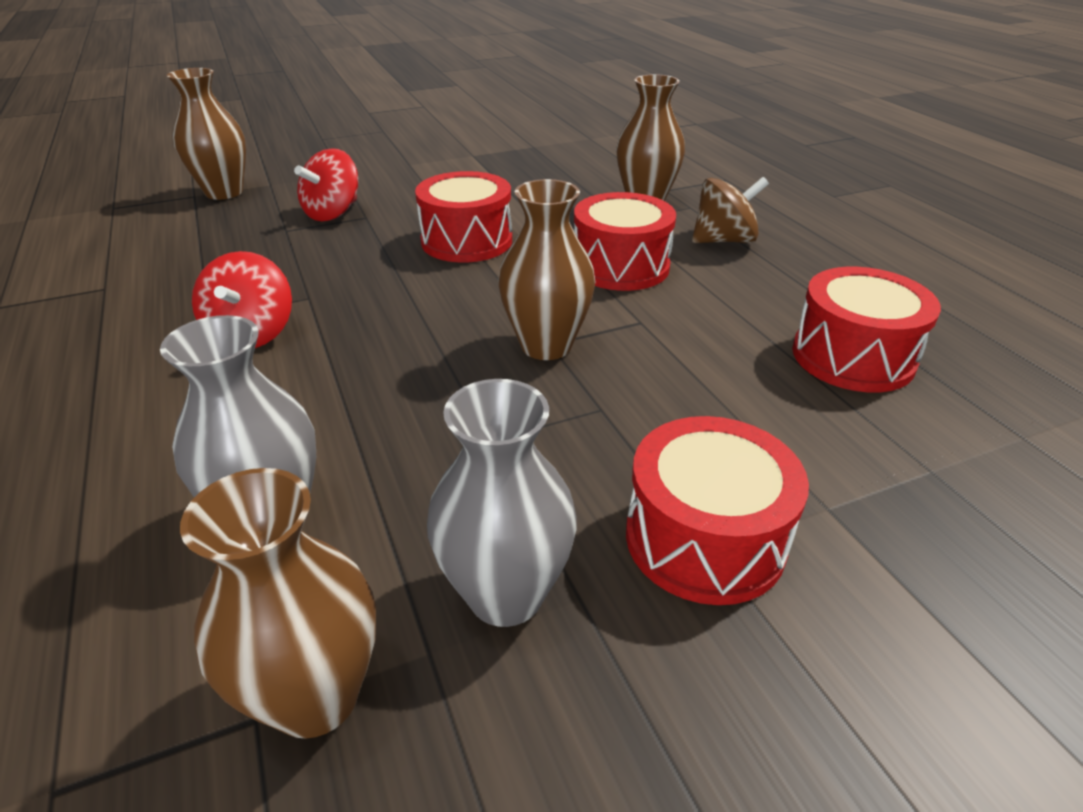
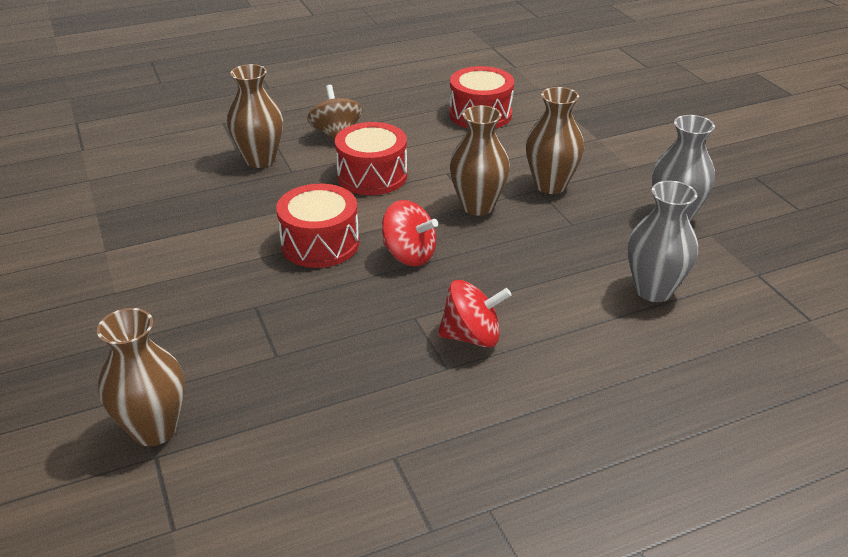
camera: 90 degrees left, 0 degrees up
(315, 696) = (742, 260): brown vase -> brown vase (550, 185)
(333, 213) = (241, 329): red spinning top -> red spinning top (409, 255)
(704, 539) = (625, 168): red drum -> none

